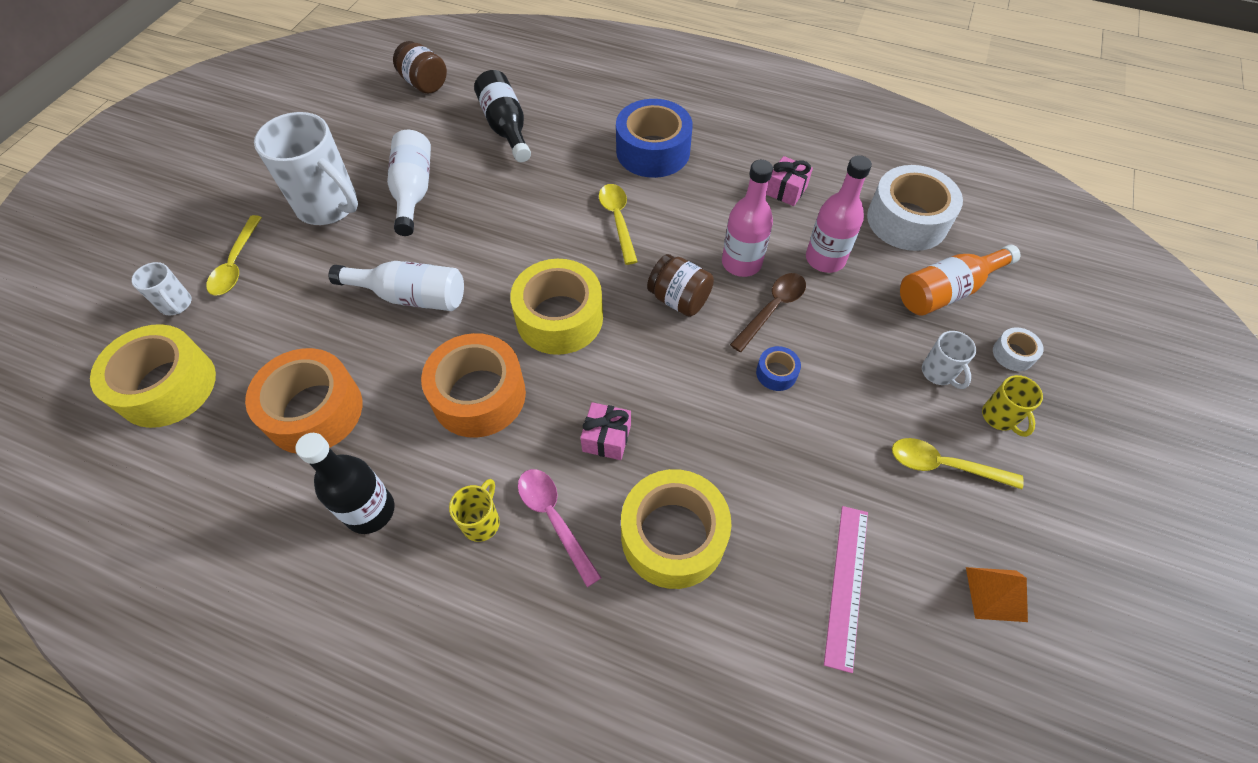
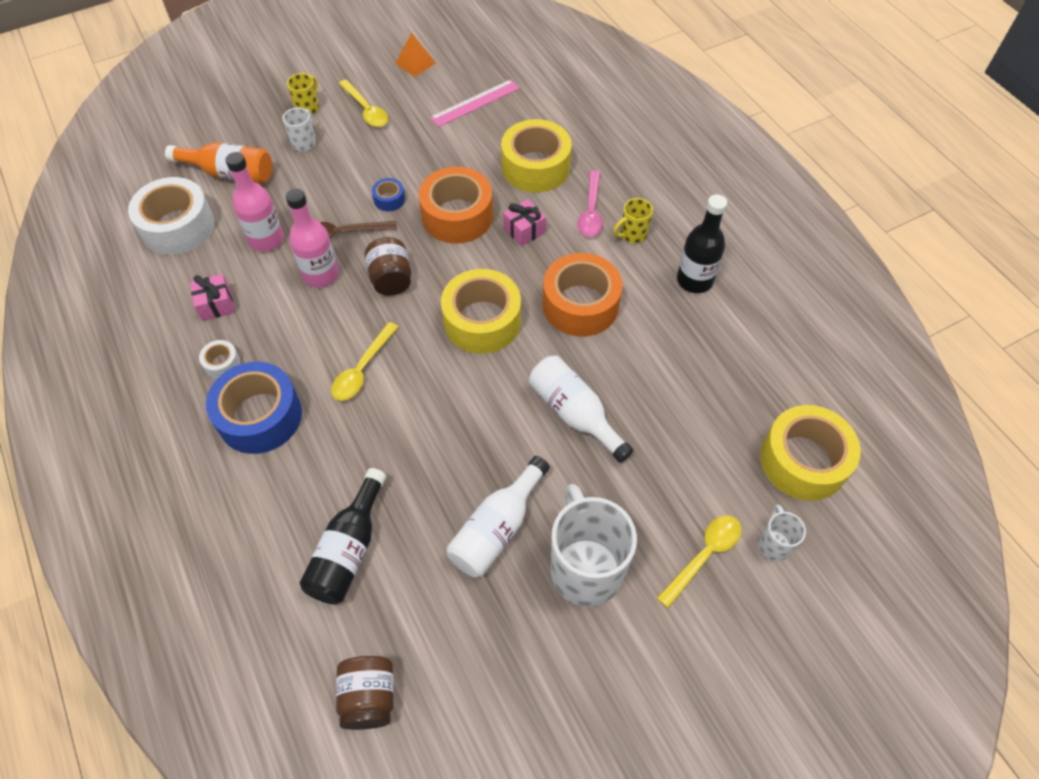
camera: 140 degrees left, 0 degrees up
(314, 411) = (698, 367): orange tape -> orange tape (457, 216)
(1013, 354) = (252, 125): white tape -> white tape (222, 363)

